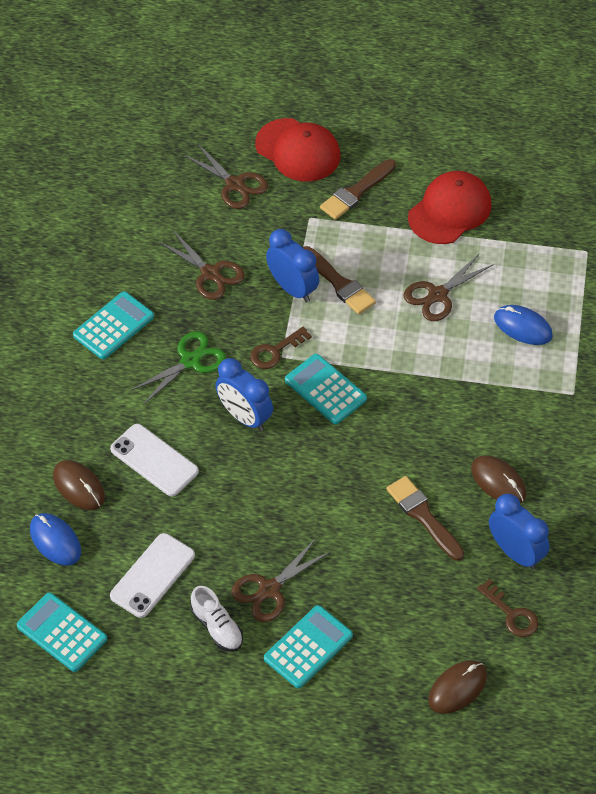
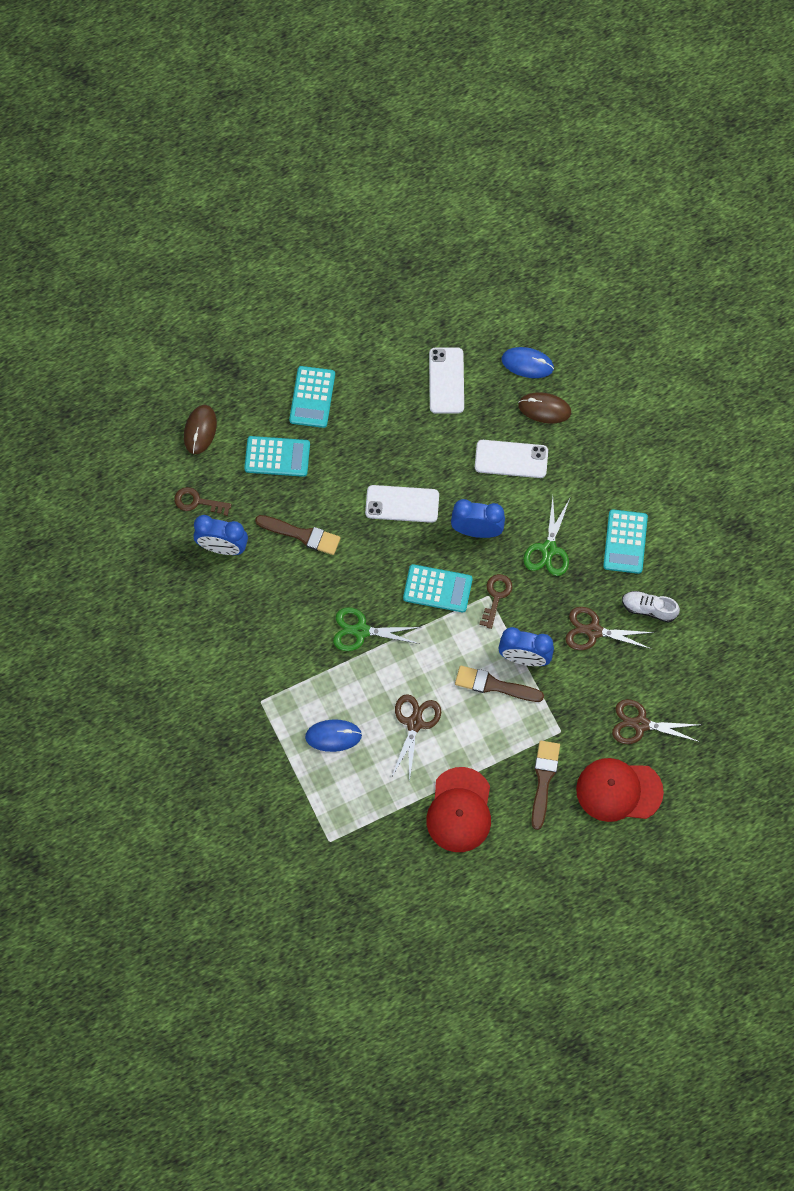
camera: 145 degrees right, 15 degrees up
(62, 632) = (472, 310): turquoise calculator -> turquoise calculator (277, 457)
(217, 627) = (379, 374): white shoe -> white shoe (649, 609)
(269, 589) = (365, 419): brown scissors -> none
(298, 484) = (402, 504): none -> white phone
(429, 396) = (361, 631): none -> green scissors
(498, 482) = (268, 594): brown mouse -> none

